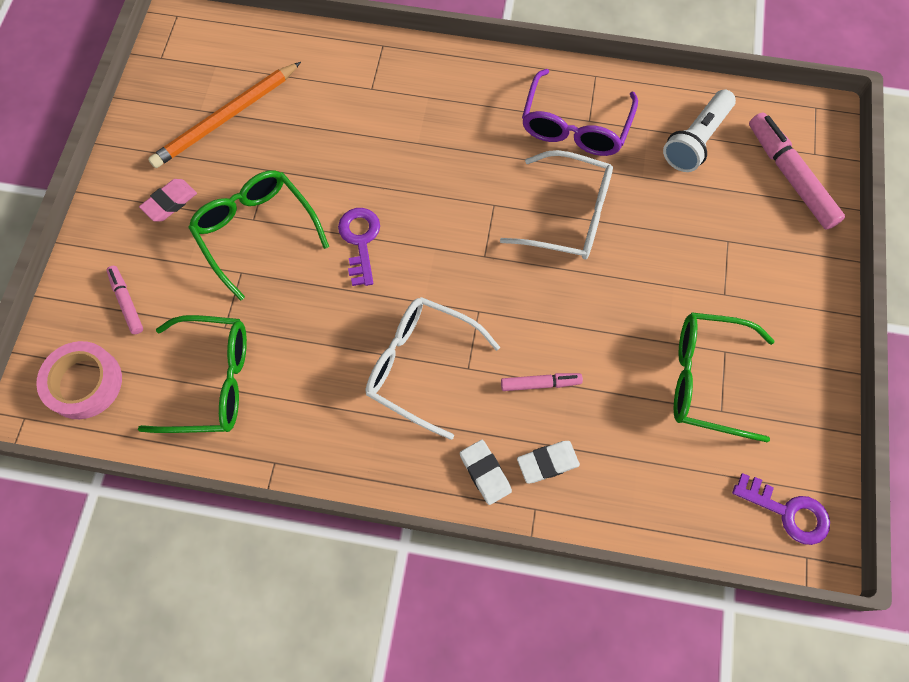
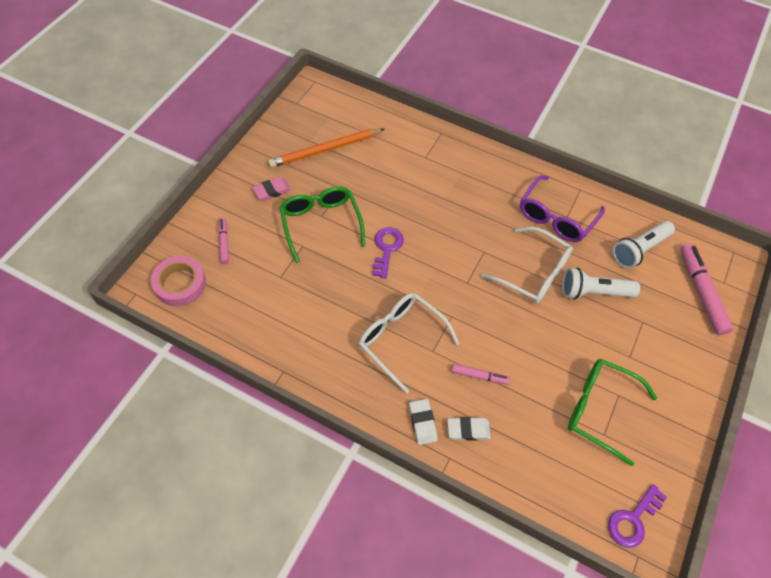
camera: 15 degrees right, 10 degrees down
(212, 381) = (260, 307): green glasses -> none
(654, 218) = (593, 292): none -> white flashlight
(788, 512) = (633, 519): purple key -> purple key turned 90 degrees clockwise

